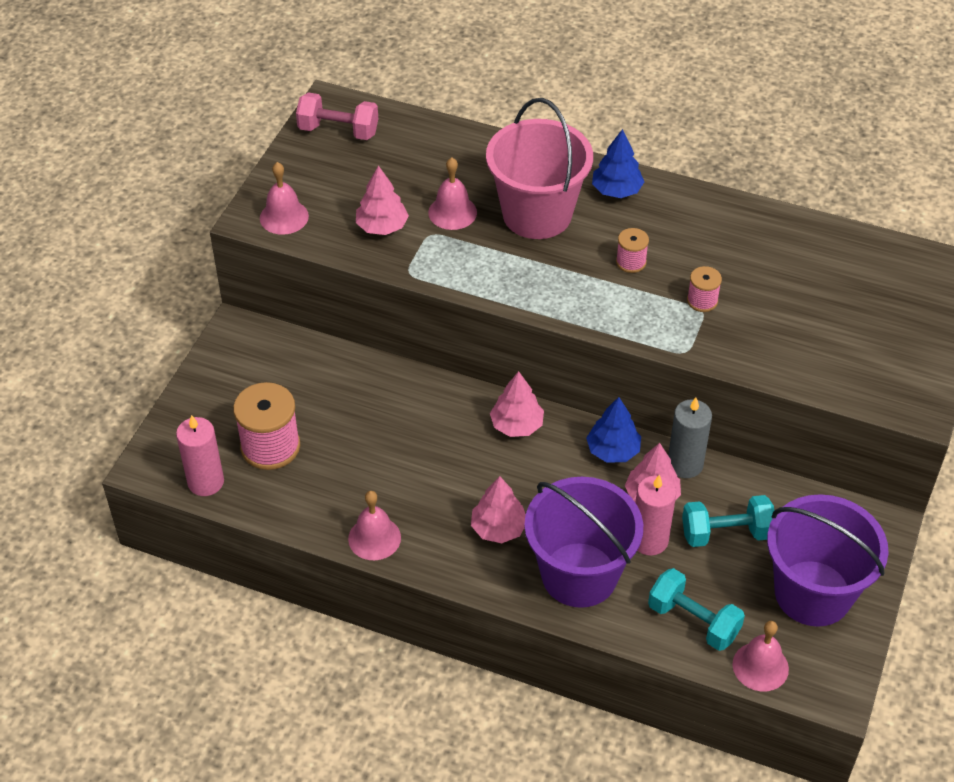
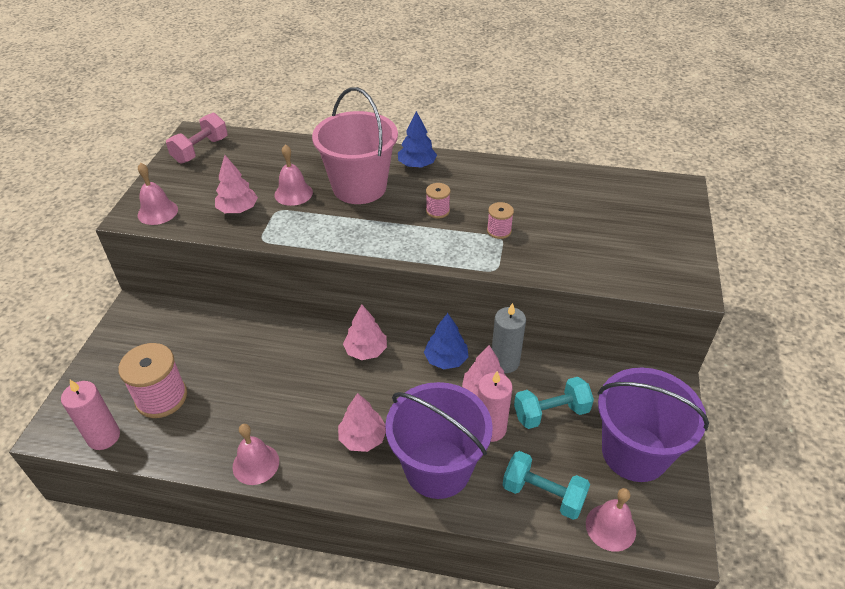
camera: 10 degrees left, 5 degrees down
(338, 131) = (200, 150): pink dumbbell -> pink dumbbell turned 60 degrees counterclockwise

